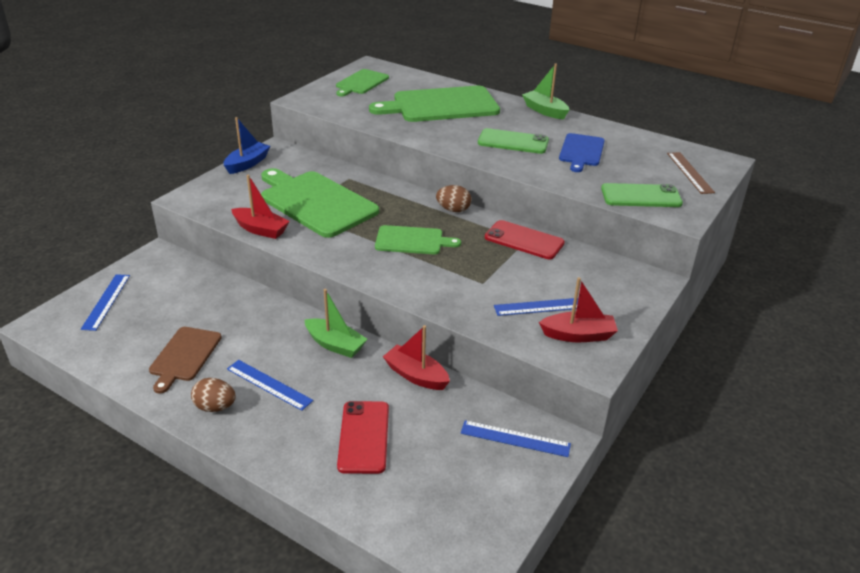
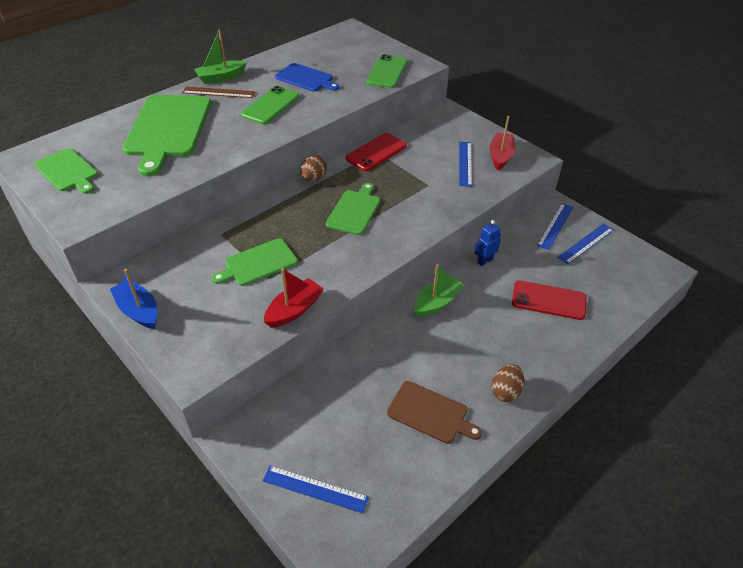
camera: 75 degrees left, 10 degrees up
(269, 384) = (481, 351): blue ruler -> blue ruler (586, 243)
(315, 202) = (258, 263): green cutting board -> green cutting board, size x0.56
(416, 375) = (484, 261): red boat -> blue robot
(690, 172) = (361, 45): brown ruler -> brown ruler (219, 92)

